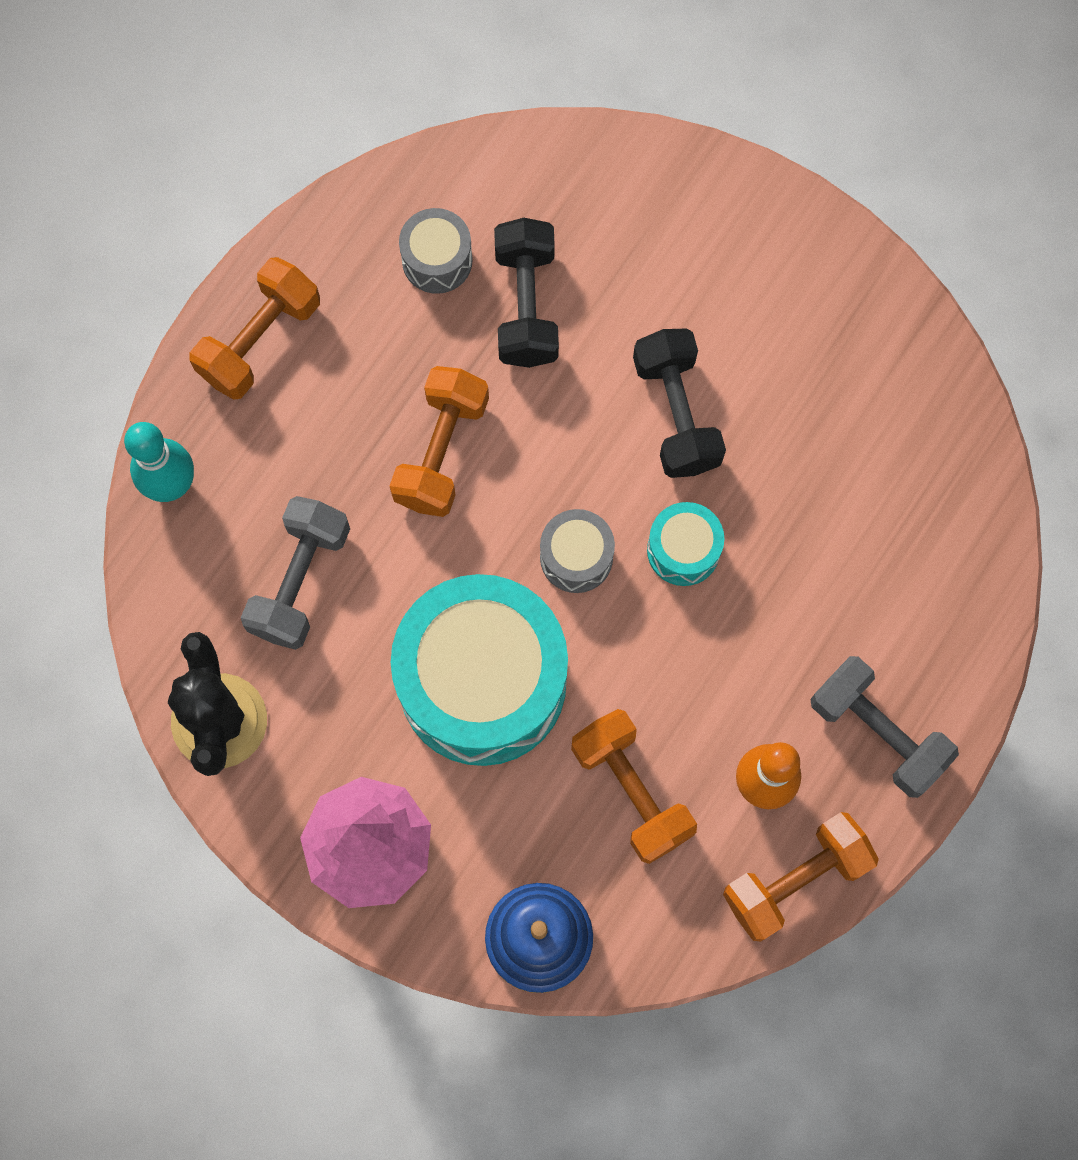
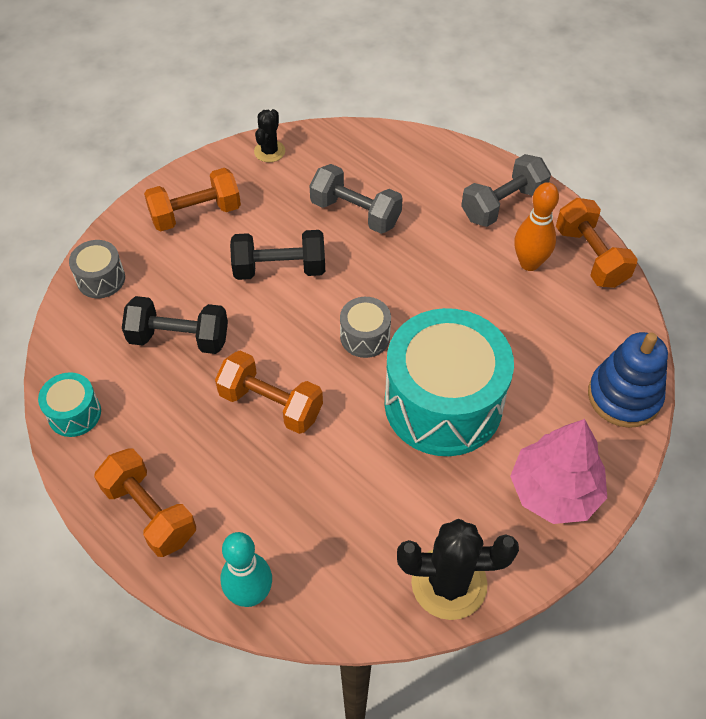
camera: 80 degrees left, 20 degrees down
(300, 581) = (348, 510): grey dumbbell -> grey dumbbell (355, 213)
(437, 260) = (127, 386): grey drum -> grey drum (101, 279)
(631, 791) = (527, 330): orange dumbbell -> orange dumbbell (196, 214)
(683, 550) = (372, 279): turquoise drum -> turquoise drum (74, 413)
(913, 347) = (269, 151): none -> black cactus

